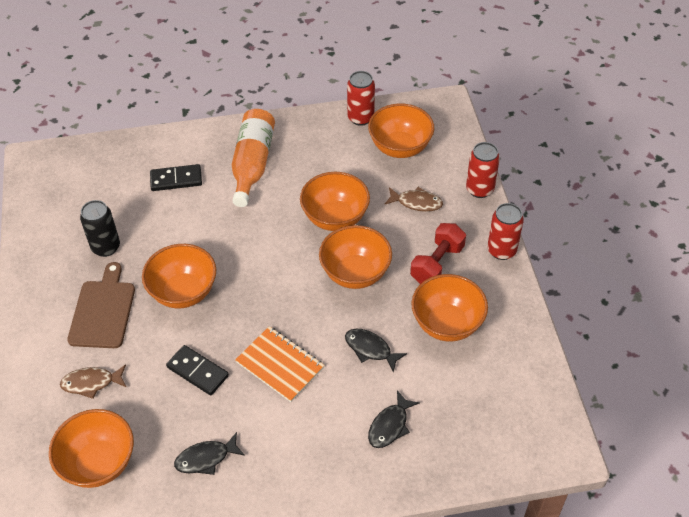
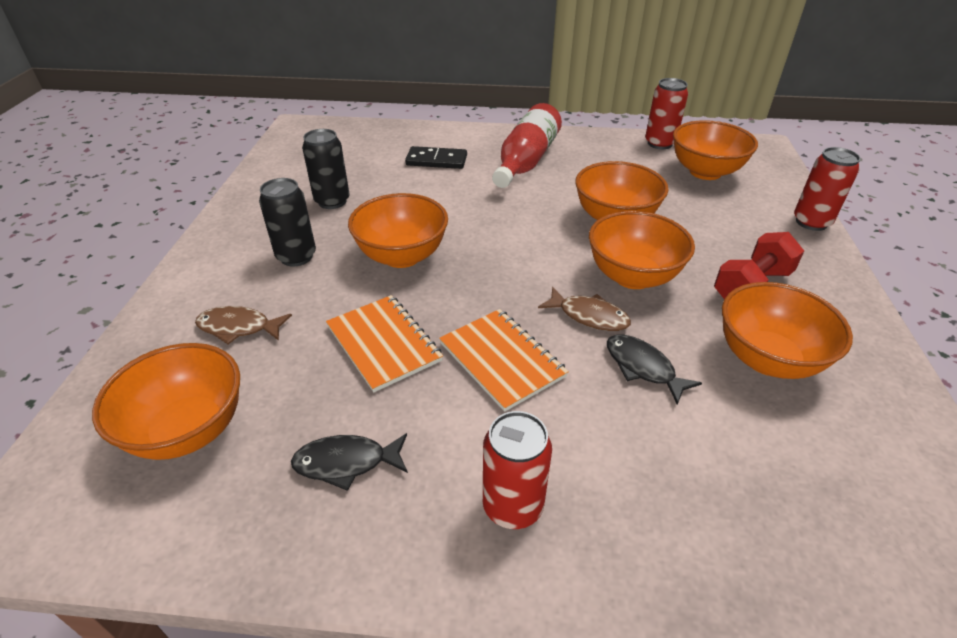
camera: 15 degrees right, 10 degrees down
(103, 311) = (296, 256): brown cutting board -> black can
(198, 371) = (383, 343): black domino -> orange notebook
(252, 164) = (526, 161): orange bottle -> red bottle
(390, 426) = (663, 485): black fish -> none
(416, 202) = (724, 221): brown fish -> brown fish (589, 316)
(501, 250) = (849, 288): red can -> red can (513, 506)

